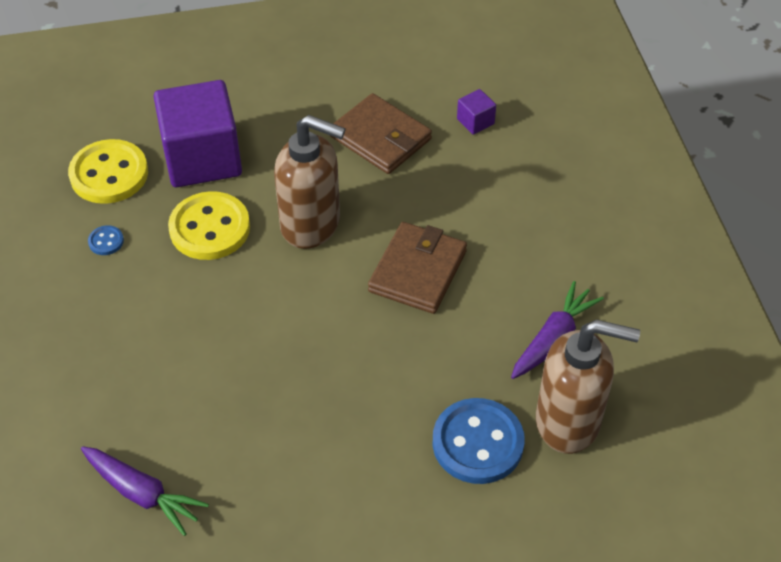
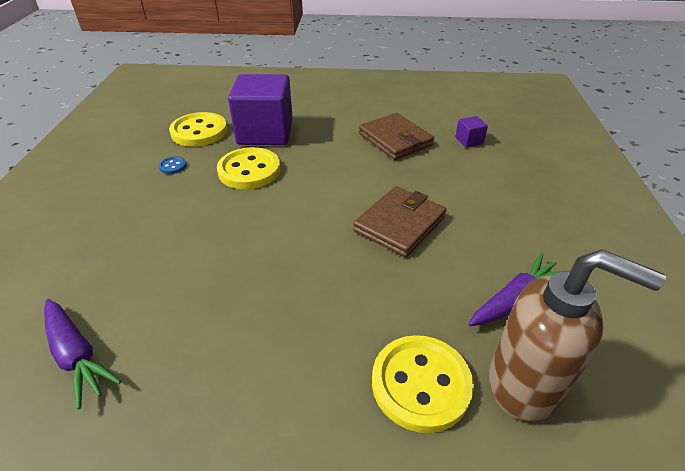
camera: 15 degrees right, 10 degrees down
(311, 224) = (325, 180): brown soap dispenser -> none
(477, 443) = (420, 384): blue button -> yellow button

